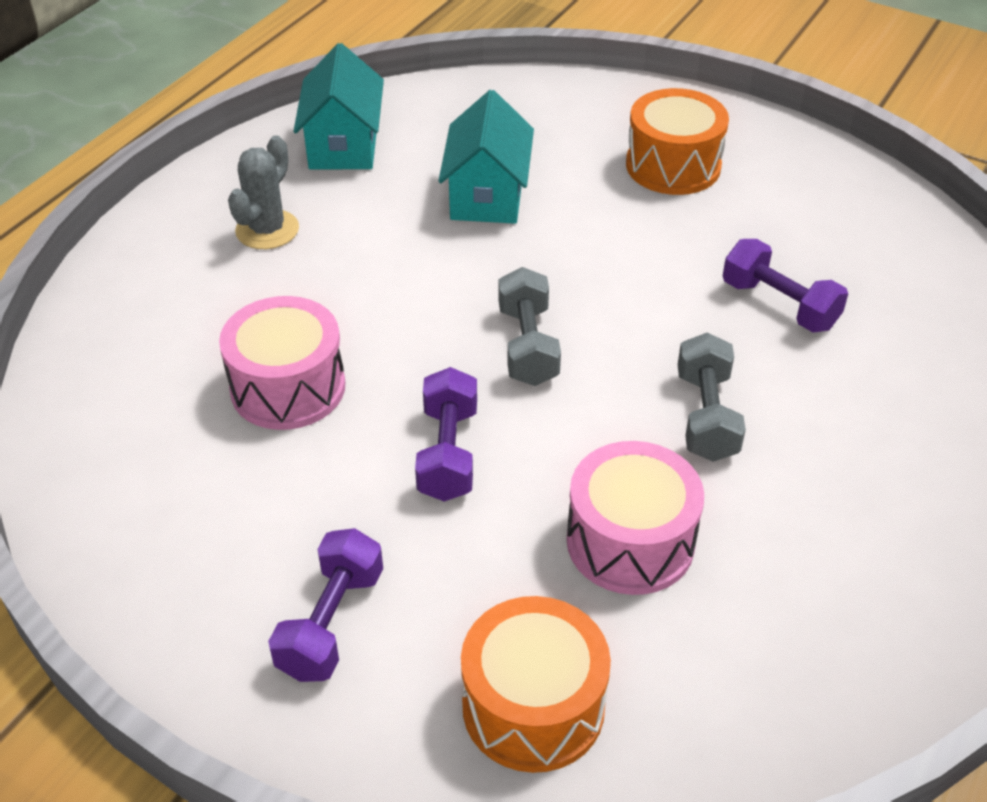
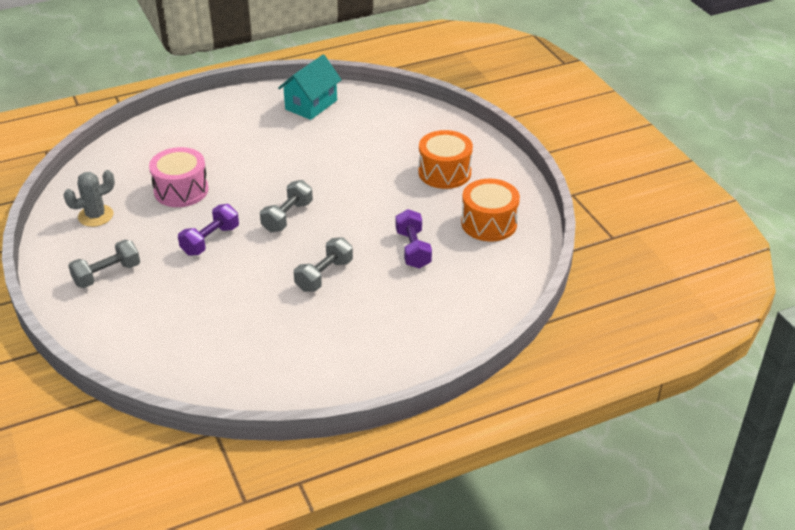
camera: 35 degrees right, 5 degrees down
(267, 230) = (240, 127): grey cactus -> grey cactus (95, 216)
(331, 623) = (107, 274): purple dumbbell -> grey dumbbell
(487, 195) = (345, 151): turquoise house -> none
(533, 706) = (140, 334): orange drum -> orange drum (489, 223)
(630, 541) = (238, 302): pink drum -> none

